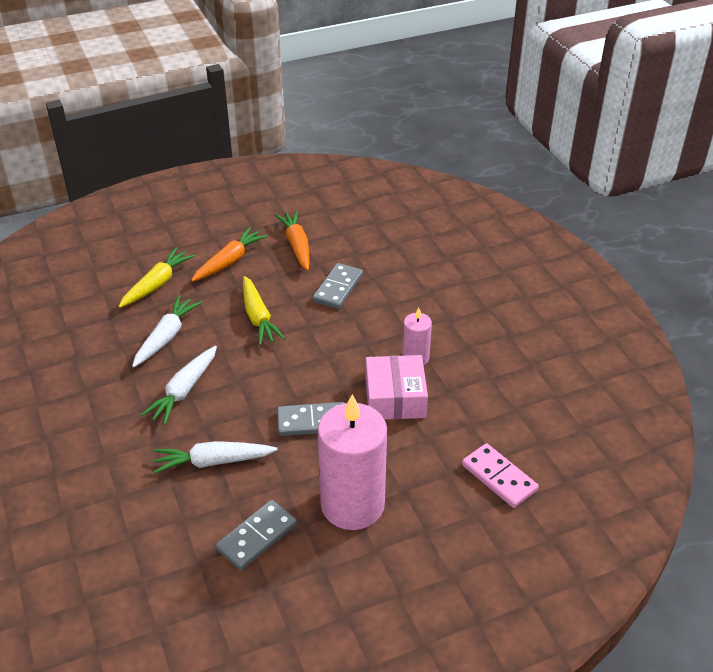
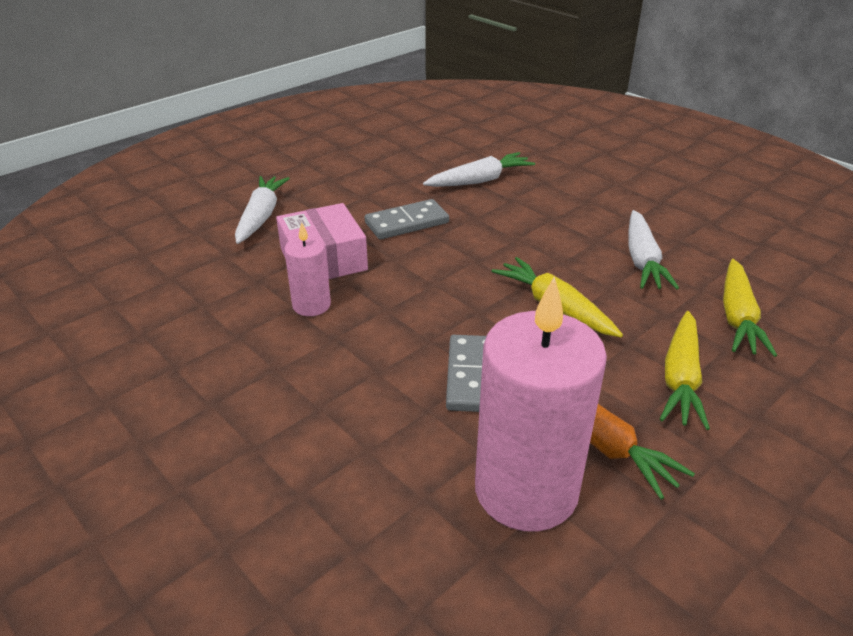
camera: 160 degrees right, 5 degrees down
(184, 391) = (563, 219): white carrot -> white carrot (261, 216)
(229, 261) = (680, 378): orange carrot -> yellow carrot
(257, 537) = (405, 152): grey domino -> none
(352, 505) = (334, 179): pink candle -> pink candle (526, 490)
(499, 477) = (192, 220): pink domino -> none

